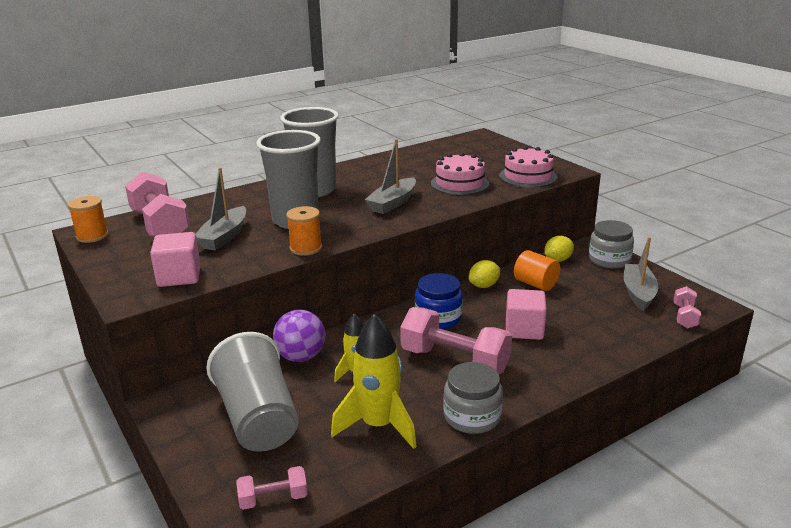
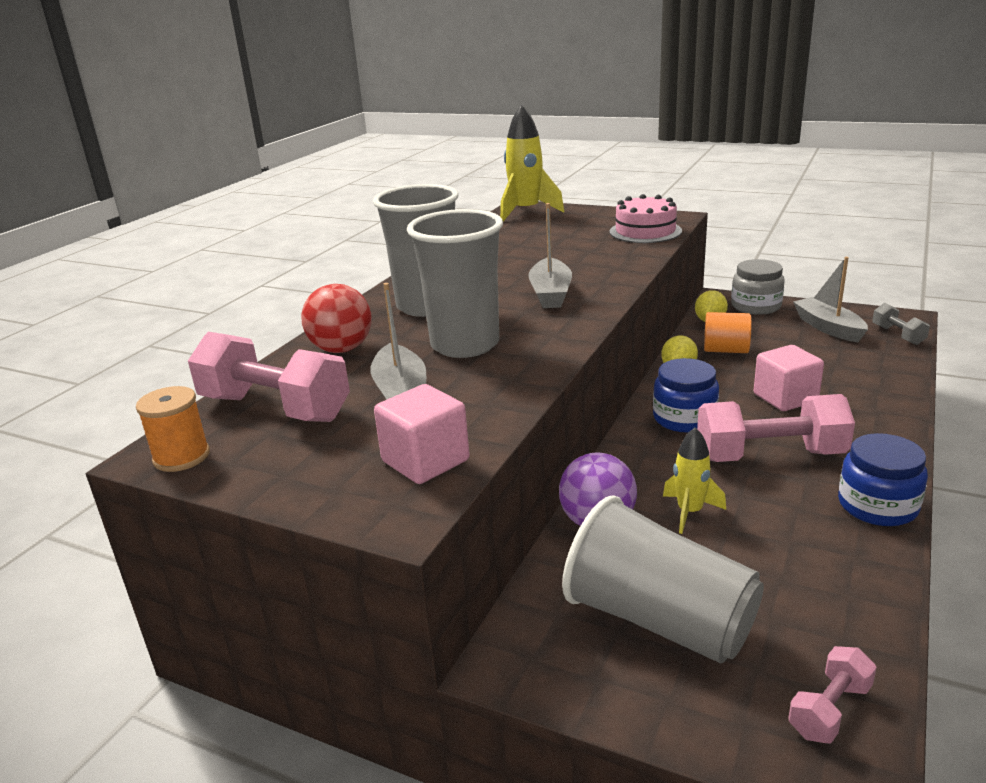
camera: 30 degrees left, 0 degrees up
(235, 203) = (341, 349): none -> red ball
(306, 248) = (537, 371): orange spool -> none
(378, 425) = (804, 560): yellow rocket -> yellow rocket (526, 212)
(460, 183) = (587, 255): pink cake -> none
(472, 417) = (877, 506): grey jar -> blue jar
(685, 316) = (898, 335): pink dumbbell -> grey dumbbell

